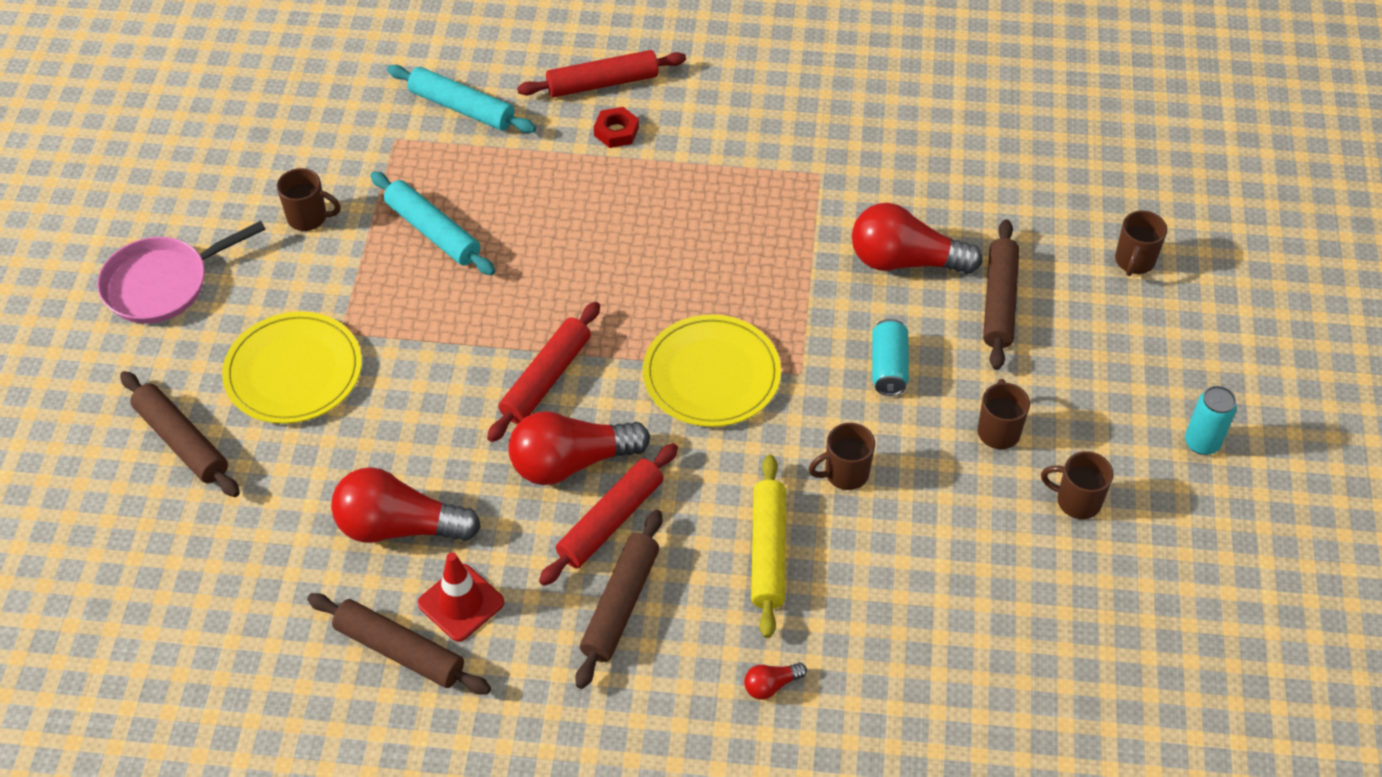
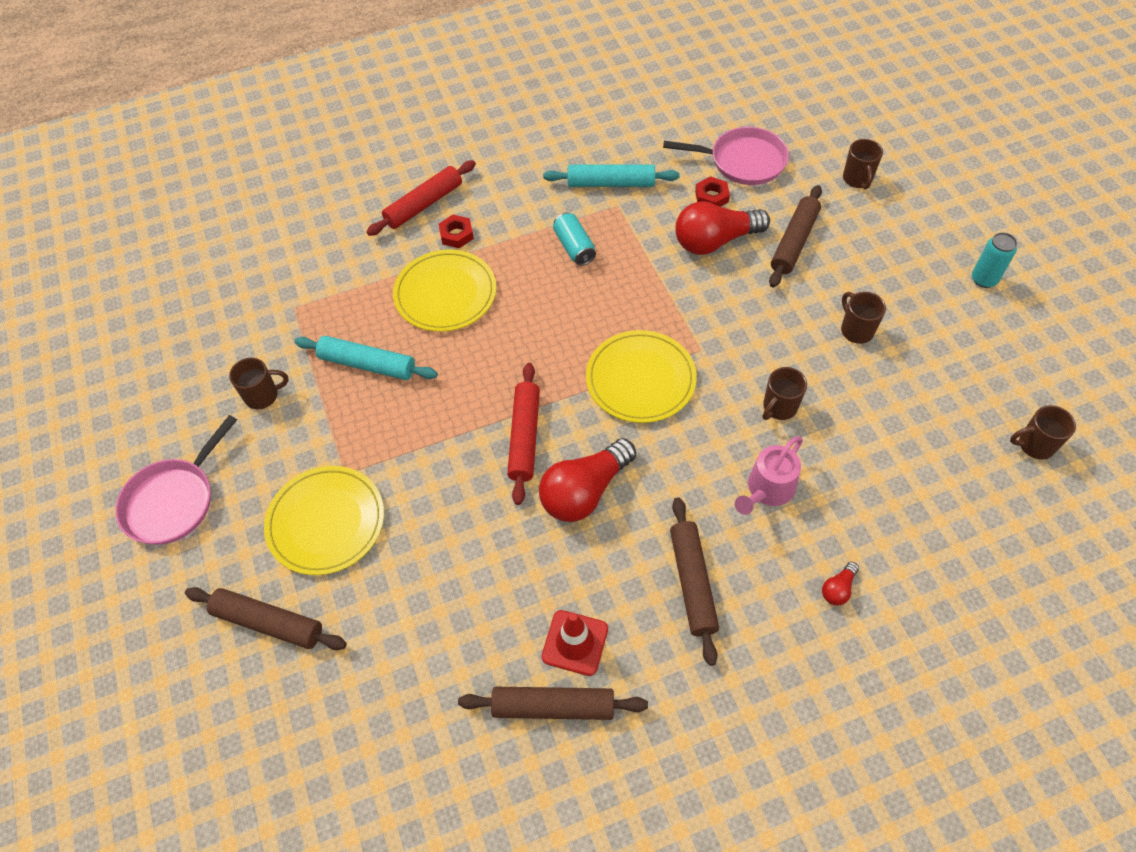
camera: 25 degrees left, 5 degrees up
(399, 527) = (488, 605): red light bulb -> none
(461, 108) = (330, 264): turquoise rolling pin -> turquoise rolling pin (611, 183)
(562, 191) = (445, 293): none -> yellow plate
(611, 521) = (643, 522): red rolling pin -> none
(768, 552) = (767, 490): yellow rolling pin -> pink watering can
(888, 367) = (755, 319): turquoise can -> turquoise can (574, 247)
(938, 208) = (711, 196): none -> red nut
(999, 301) = (794, 242): brown rolling pin -> brown rolling pin turned 45 degrees clockwise
(1007, 183) = (743, 161): none -> pink pan
(1077, 501) = (938, 354): brown mug -> brown mug (1034, 445)

